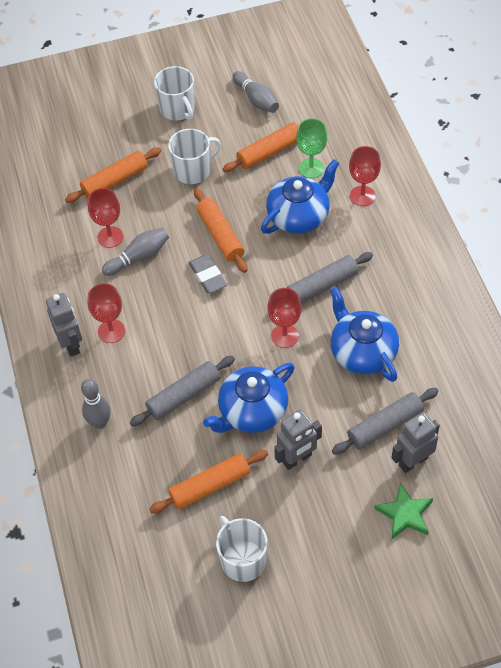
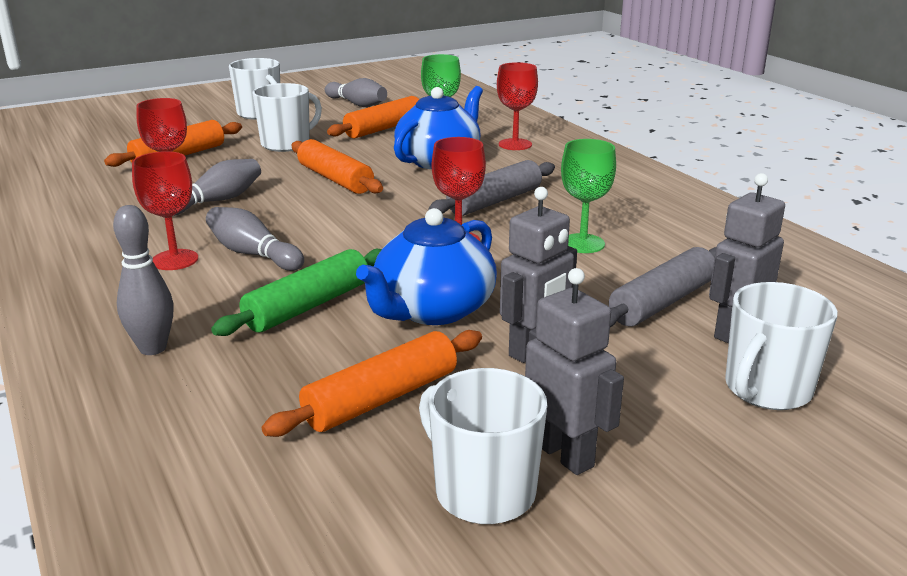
camera: 15 degrees left, 30 degrees down
(71, 344) = (103, 277): grey robot -> grey robot (564, 454)
(157, 332) = (253, 254): none -> grey bowling pin
(184, 395) = (308, 306): grey rolling pin -> green rolling pin
(207, 276) = (324, 207): grey eraser -> none
(362, 352) = (582, 243): blue teapot -> green goblet
(405, 514) = (766, 389): green star -> white mug

